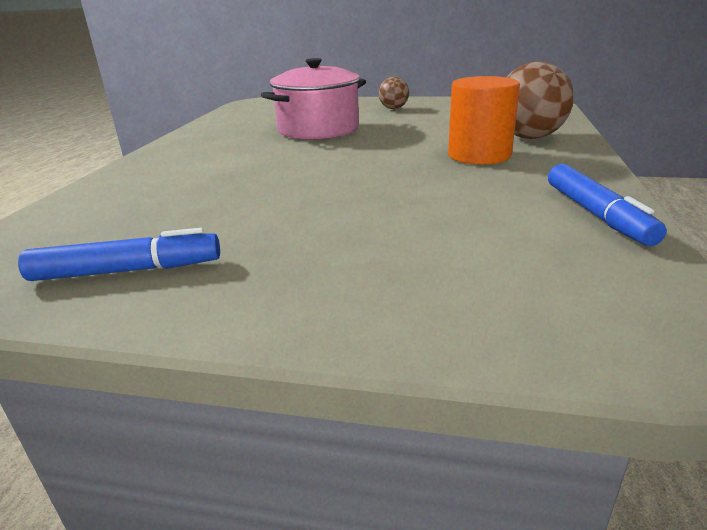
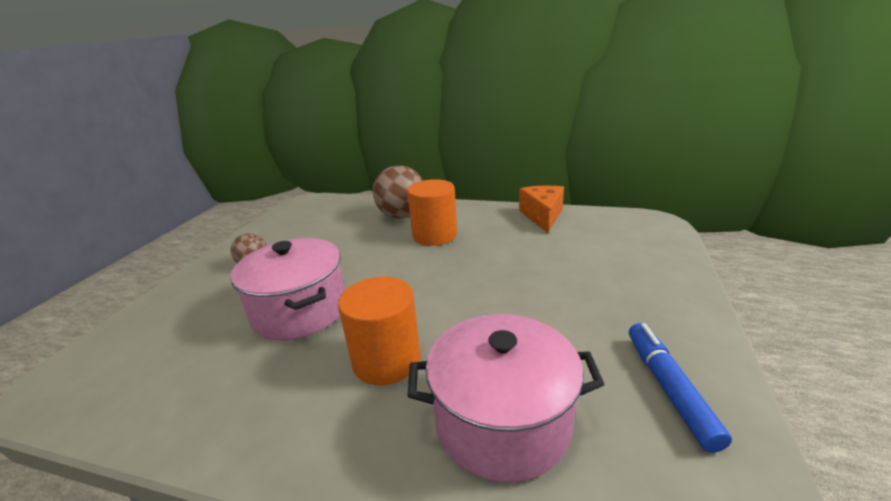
camera: 85 degrees left, 0 degrees up
(147, 197) = (502, 422): none -> pink pot
(243, 158) = (386, 360): none -> orange cylinder
(596, 214) = (542, 216): blue marker -> orange cheese

